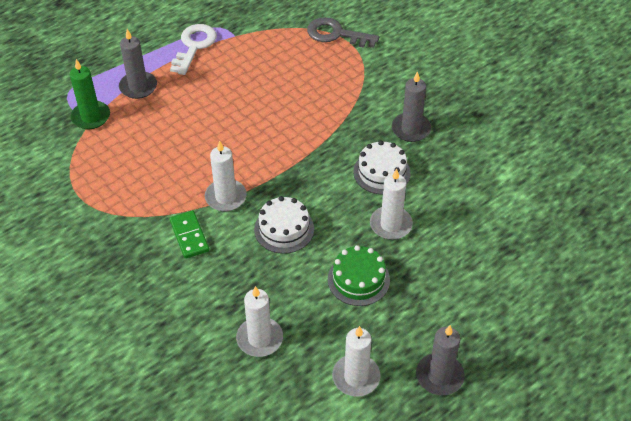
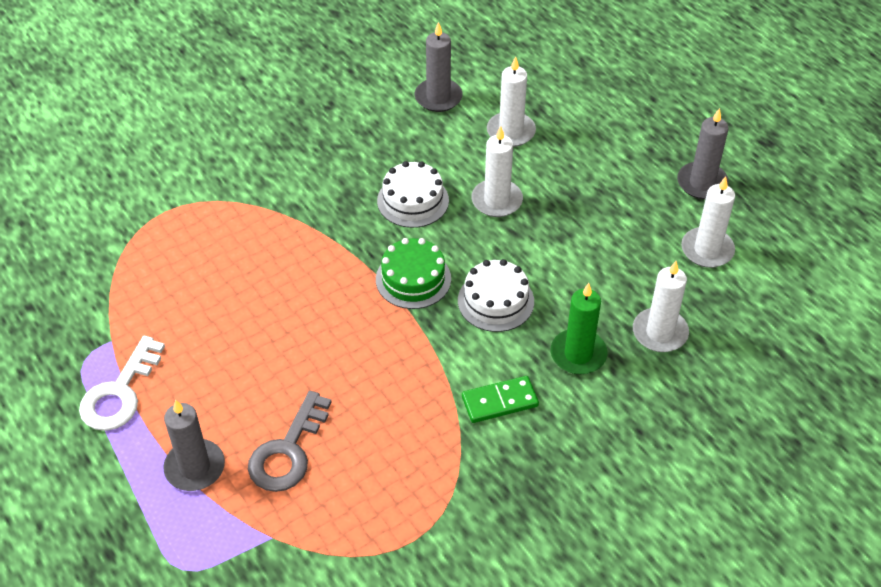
camera: 85 degrees left, 0 degrees up
(91, 117) = (249, 531): green candle -> green candle (578, 354)
(194, 46) = (120, 393): white key -> white key turned 90 degrees counterclockwise
(225, 197) = (436, 360): white candle -> white candle (511, 132)
(336, 34) = (144, 223): grey key -> grey key (288, 451)
(358, 279) = (576, 236): green cake -> green cake (413, 279)
(411, 129) = (344, 166): grey candle -> grey candle (438, 97)

